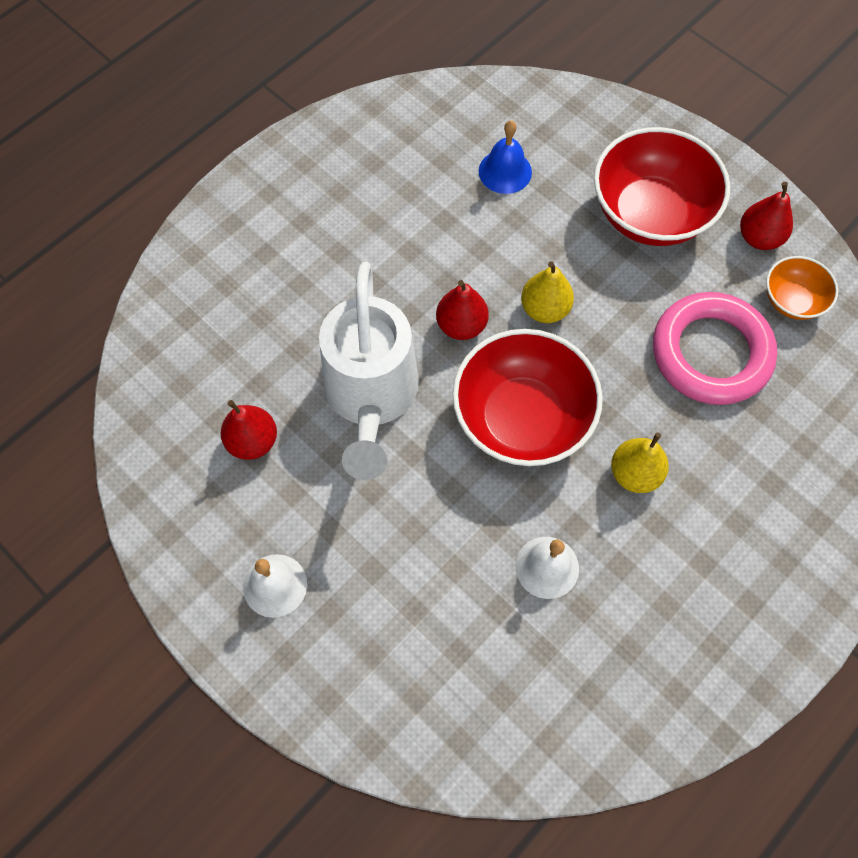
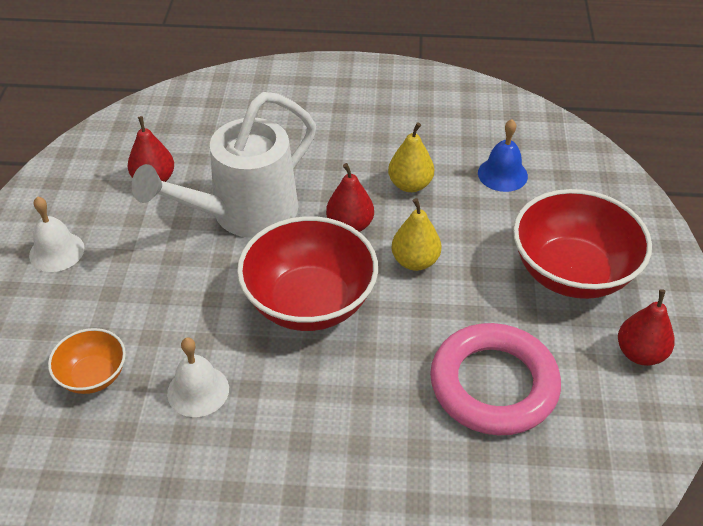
camera: 50 degrees right, 20 degrees down
(634, 473) = (331, 398): yellow pear -> yellow pear (410, 185)
(792, 300) = (609, 412): orange bowl -> orange bowl (93, 376)

